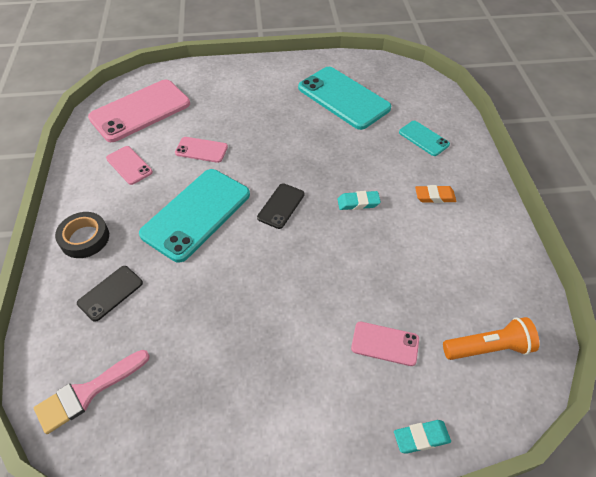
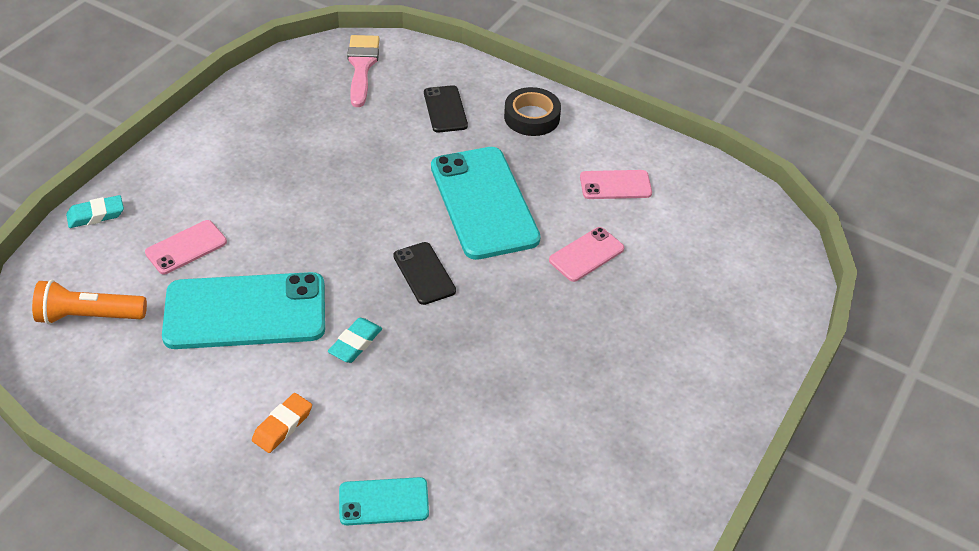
camera: 125 degrees right, 5 degrees down
(140, 111) = (718, 235): pink phone -> none
(343, 98) = (560, 469): turquoise phone -> turquoise phone (245, 312)
(421, 438) = (96, 215): turquoise eraser -> turquoise eraser turned 45 degrees clockwise
(488, 347) = (89, 316): orange flashlight -> orange flashlight turned 60 degrees clockwise

